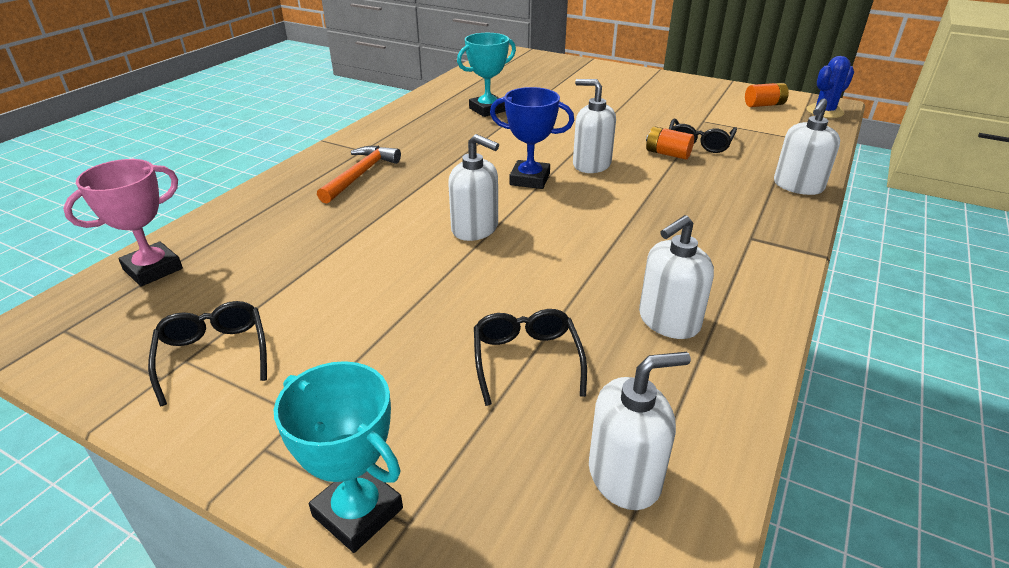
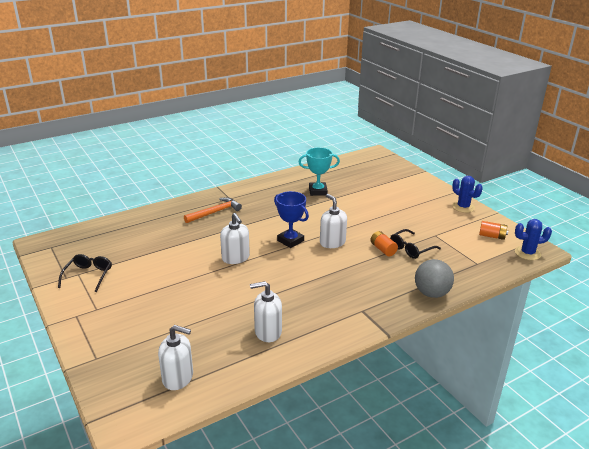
camera: 30 degrees right, 5 degrees down
(153, 269) = (96, 232): pink trophy -> none
(358, 512) = (84, 348): turquoise trophy -> none
(526, 360) = (191, 323): black glasses -> none
(689, 84) = (463, 207): none -> blue cactus
(798, 186) = (431, 293): white soap dispenser -> grey ball

